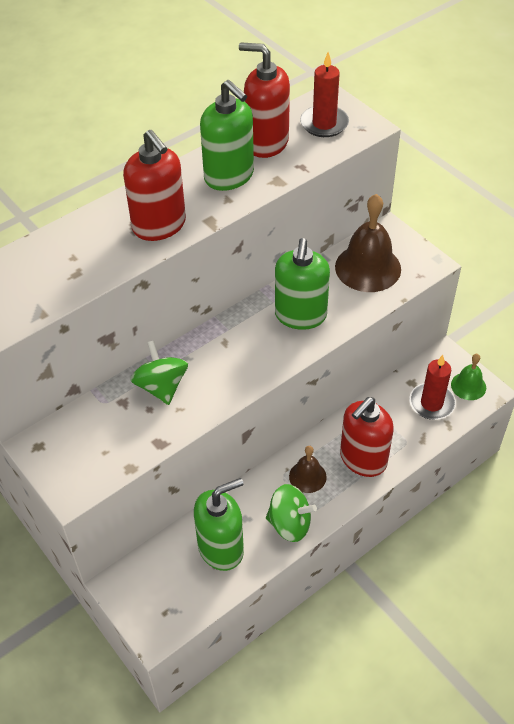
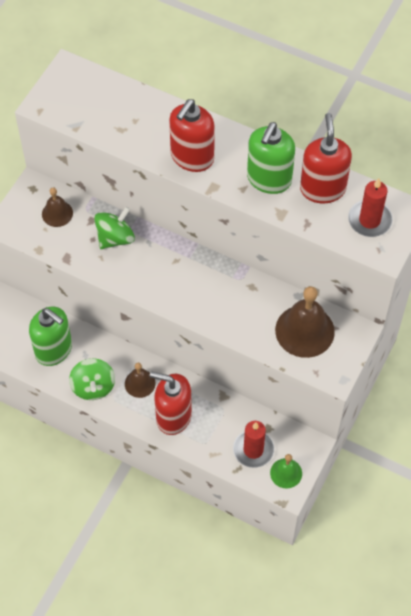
camera: 65 degrees right, 10 degrees up
(91, 432) = (57, 213): none -> brown bell
(300, 315) = (227, 301): green soap dispenser -> none

